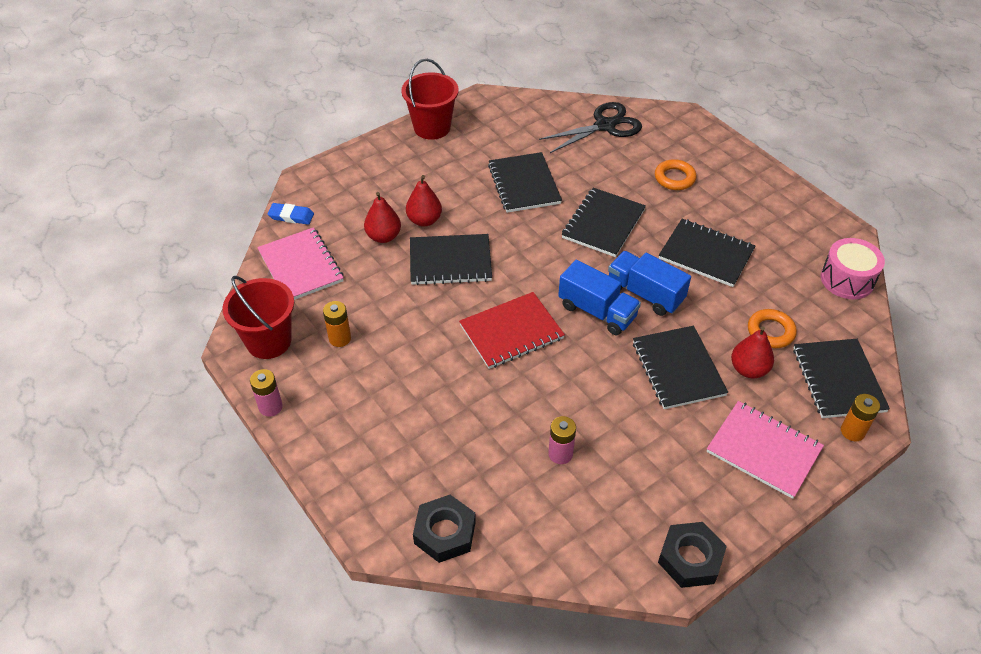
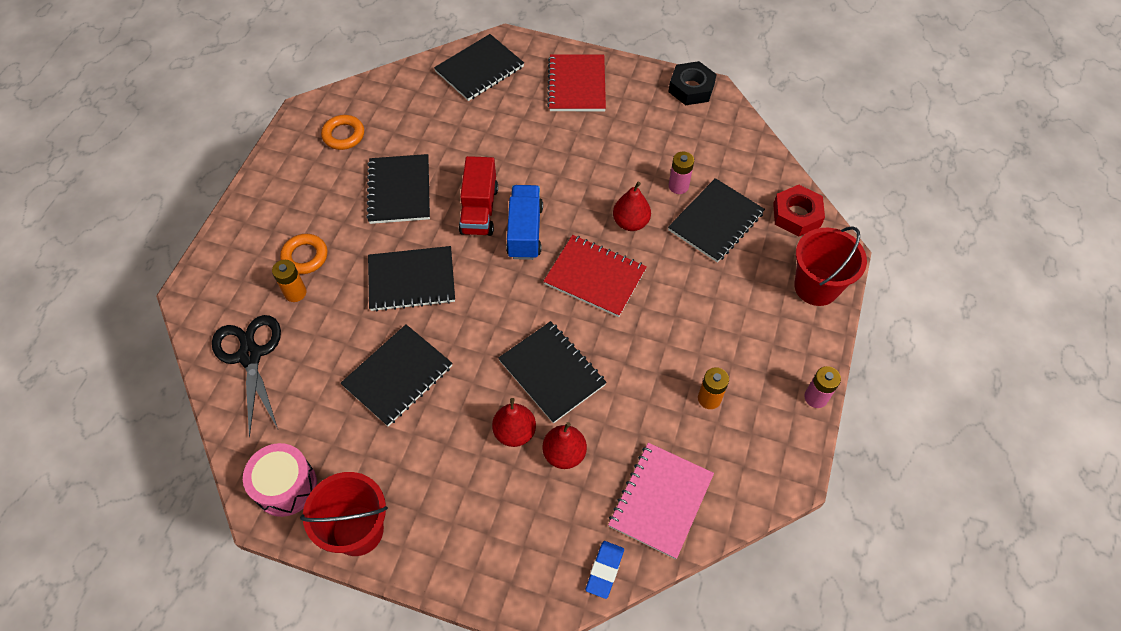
camera: 125 degrees left, 10 degrees up
(268, 341) = (762, 454): red bucket -> red bucket (816, 287)
(291, 216) = (604, 570): blue eraser -> blue eraser turned 45 degrees clockwise
(445, 533) = (796, 215): black nut -> red nut
(605, 126) = (250, 355): black scissors -> black scissors turned 45 degrees clockwise
(645, 294) = (479, 210): blue truck -> red truck
(678, 369) = (543, 156): black notebook -> black notebook (715, 221)
(748, 369) = (510, 118): red pear -> red pear (630, 222)
(763, 450) = (577, 85): pink notebook -> red notebook
(770, 331) = (460, 119): orange ring -> orange ring (343, 135)
(847, 279) = (366, 96): pink drum -> pink drum (286, 486)
(852, 431) = (521, 49): orange battery -> orange battery (295, 293)

